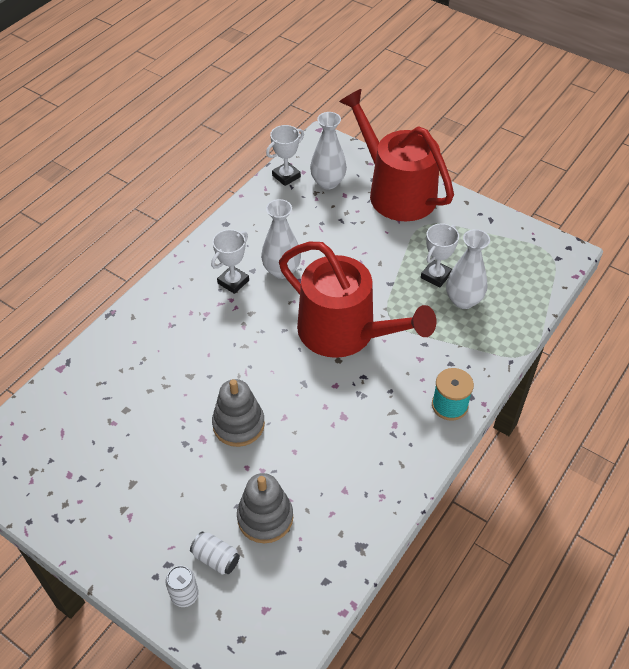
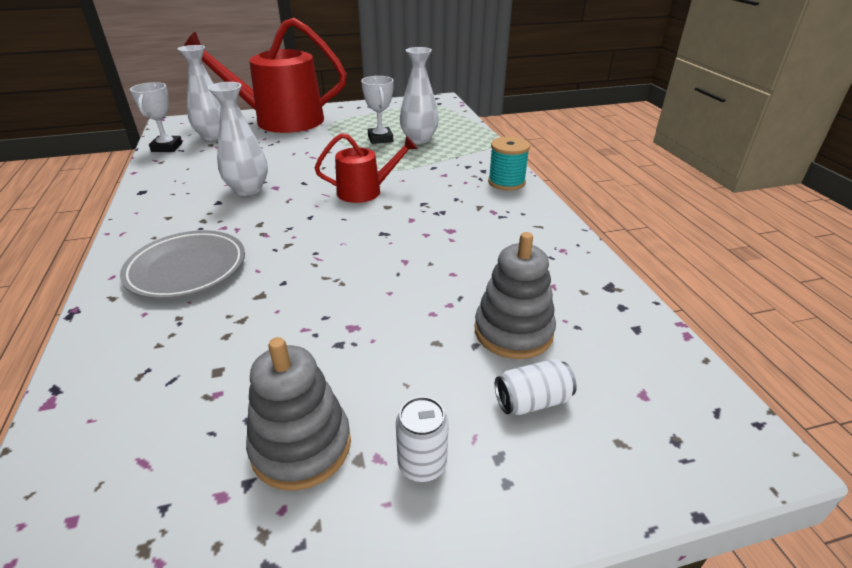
camera: 50 degrees left, 15 degrees down
(180, 323) = (187, 269): none -> grey plate
(184, 595) = (564, 464): white can -> white can (422, 464)
(233, 282) = (208, 217): white trophy -> none
(238, 424) = (372, 292): grey stacking toy -> grey stacking toy (301, 446)
(344, 332) = (365, 191): red watering can -> red watering can, size x0.51

